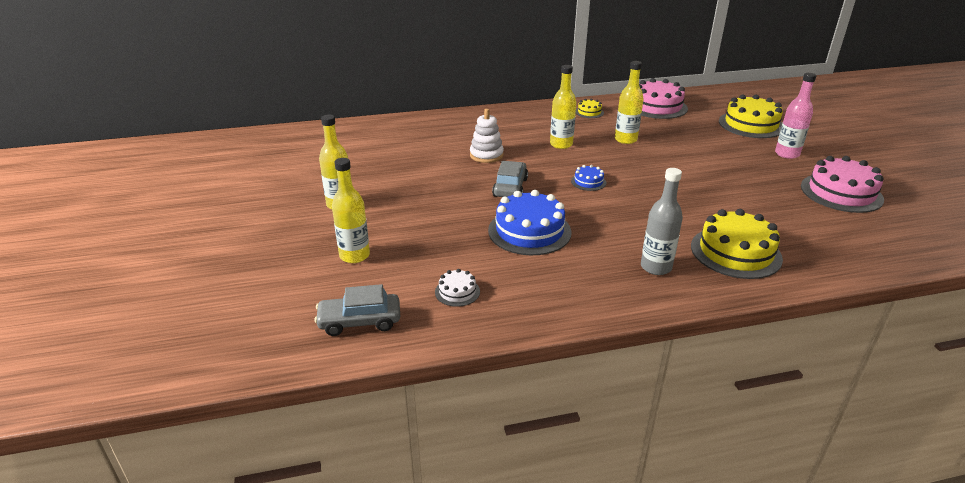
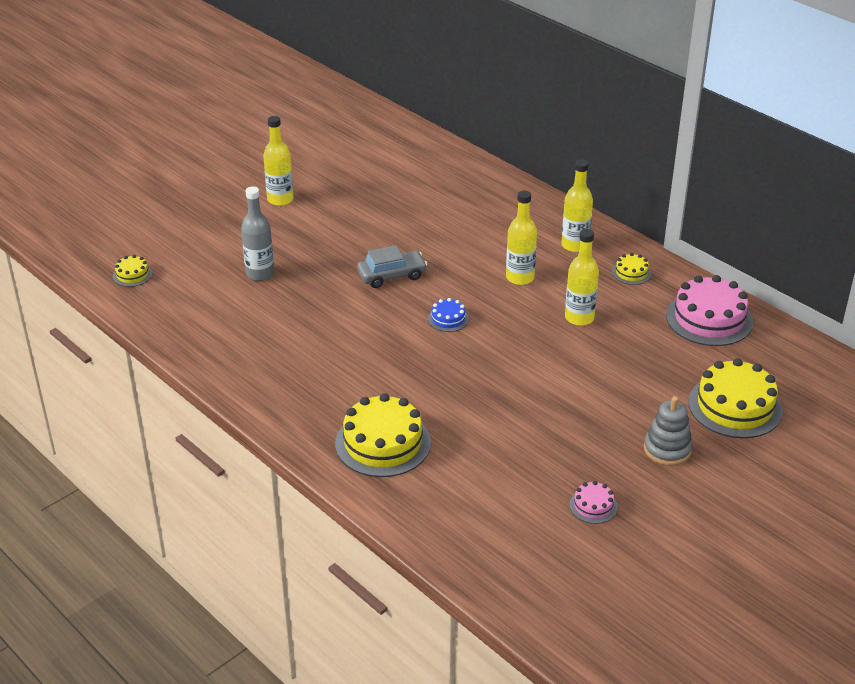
camera: 60 degrees right, 5 degrees up
(354, 255) = (211, 238): yellow bottle -> yellow bottle (575, 245)
(360, 322) = (132, 275): grey car -> yellow cake
(457, 292) = (199, 304): white cake -> none
(486, 155) = (446, 240): white stacking toy -> none
(529, 231) = (320, 311): blue cake -> none
(656, 267) = (316, 398): grey bottle -> grey bottle (260, 274)
(787, 154) = (667, 449): pink bottle -> grey stacking toy
(841, 192) = (593, 506): pink cake -> pink cake, size x0.48

